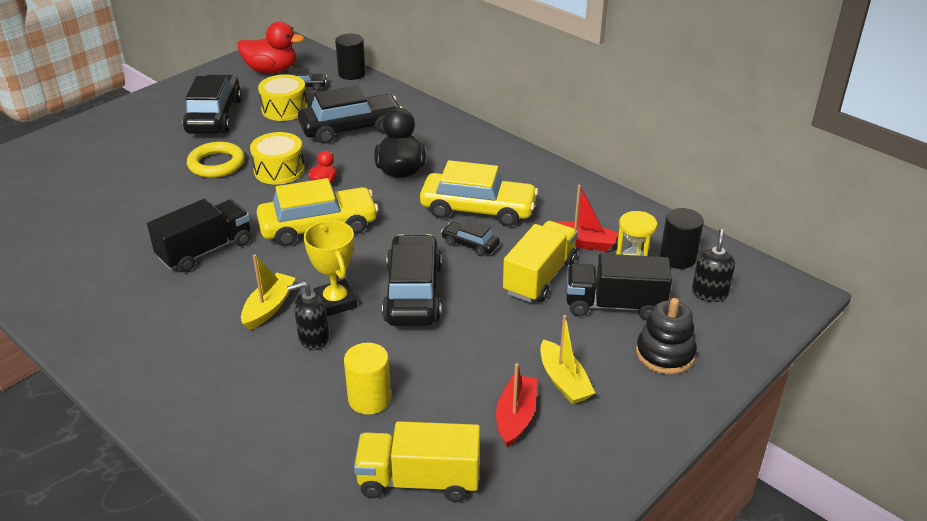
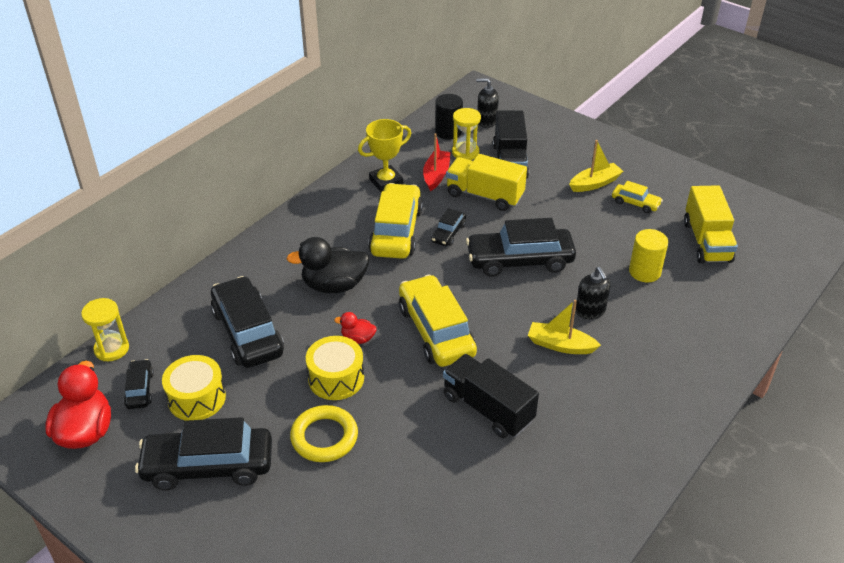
camera: 95 degrees left, 5 degrees up
(335, 302) = (542, 304): yellow trophy -> yellow trophy (386, 182)
(352, 73) = (111, 349): black cylinder -> yellow hourglass
(515, 417) = (635, 203): red boat -> yellow car
(665, 354) = (554, 142): black stacking toy -> none

